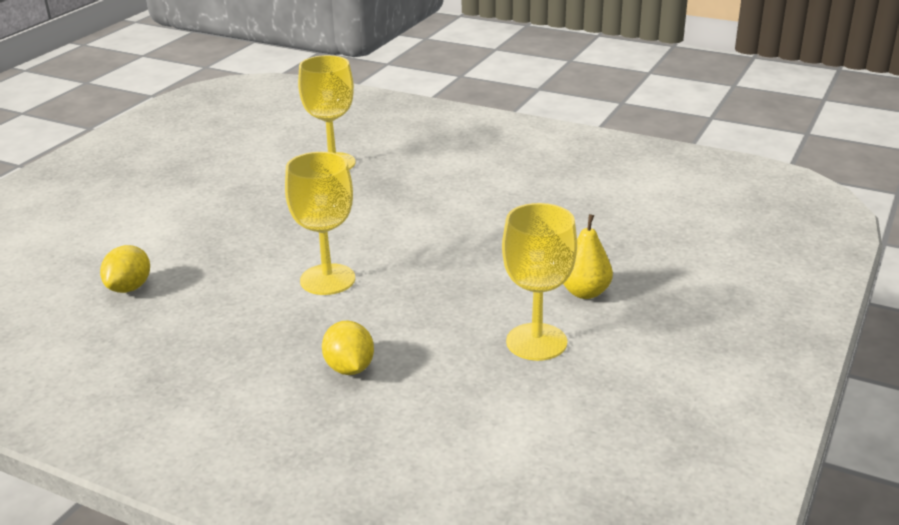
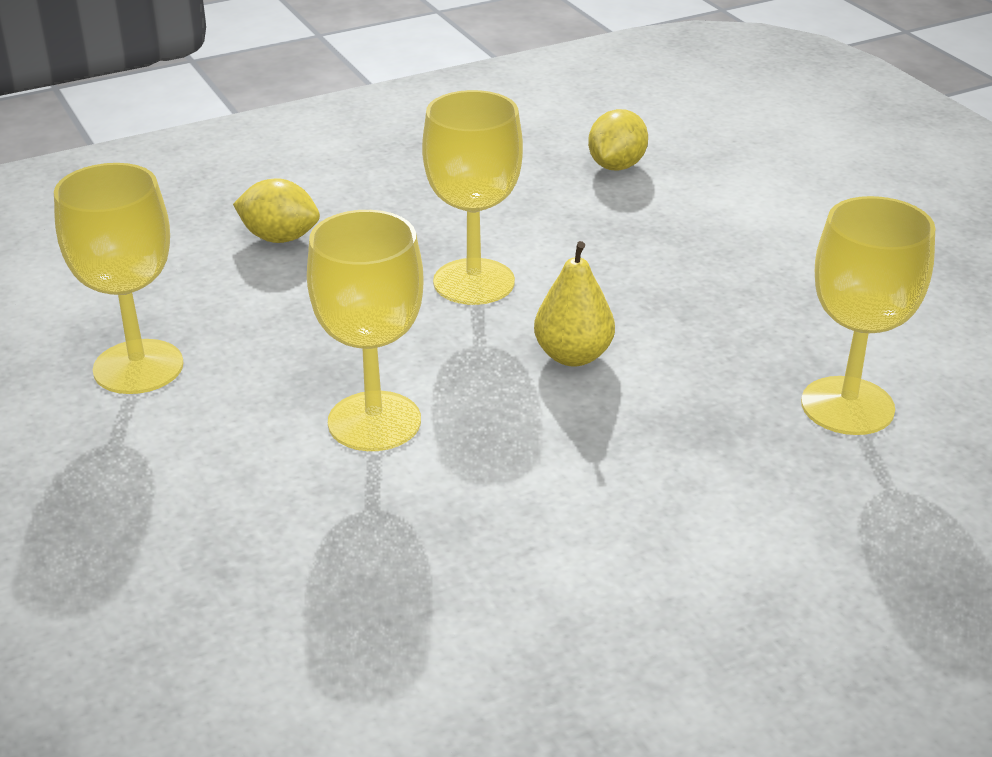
camera: 125 degrees right, 5 degrees up
(129, 287) = (616, 166): yellow lemon -> yellow lemon turned 60 degrees clockwise
(483, 255) = (374, 421): none -> yellow goblet
(585, 292) = (167, 459): yellow pear -> yellow pear (573, 356)

